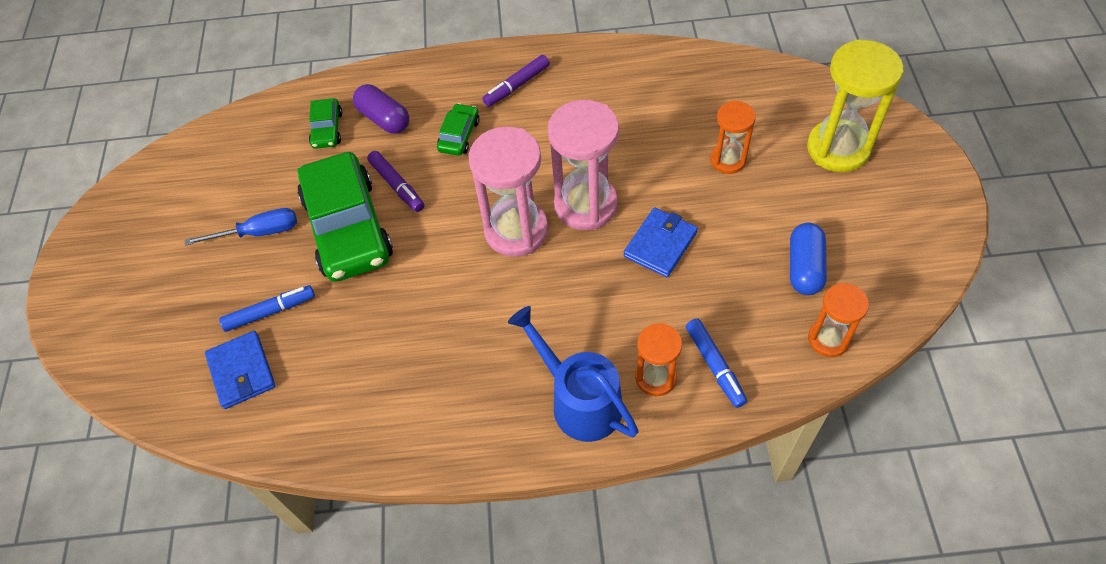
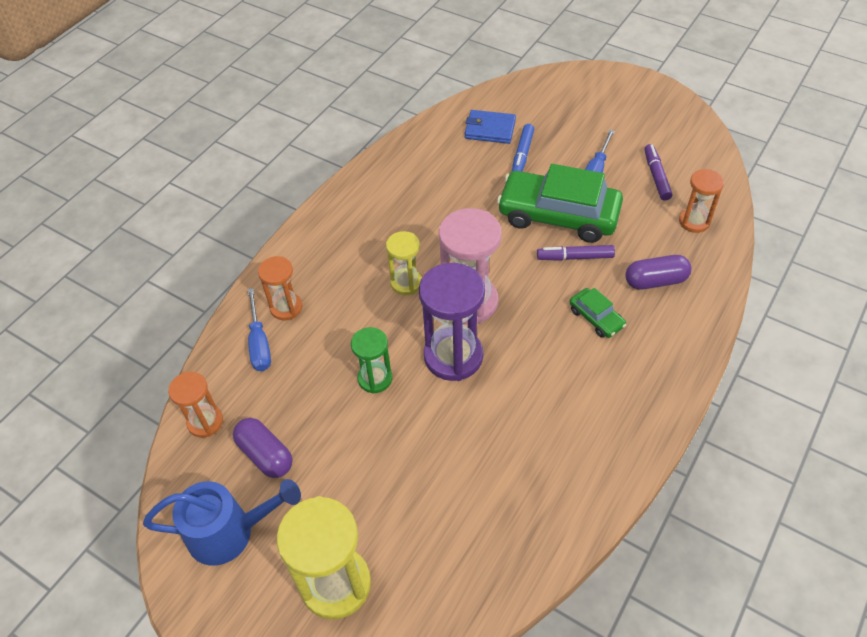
camera: 125 degrees right, 5 degrees down
(327, 129) = (671, 243): green car -> none
(517, 86) = (623, 387): purple marker -> purple marker (656, 176)
(536, 295) = (406, 283): none -> yellow hourglass
(578, 400) = (314, 262): blue watering can -> blue watering can (230, 532)
(586, 205) = (453, 356): pink hourglass -> purple hourglass
(660, 244) = (375, 378): blue wallet -> green hourglass
(715, 366) = (259, 343): blue marker -> blue screwdriver
(728, 160) = (405, 484): orange hourglass -> orange hourglass (694, 221)
(804, 267) = (265, 455): blue capsule -> purple capsule

